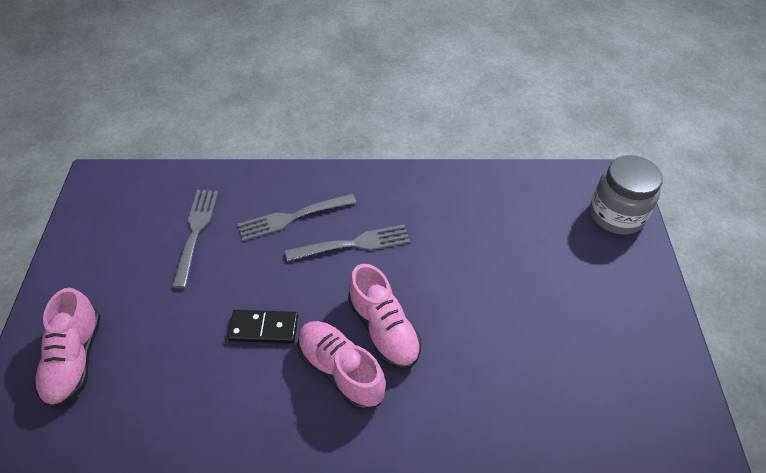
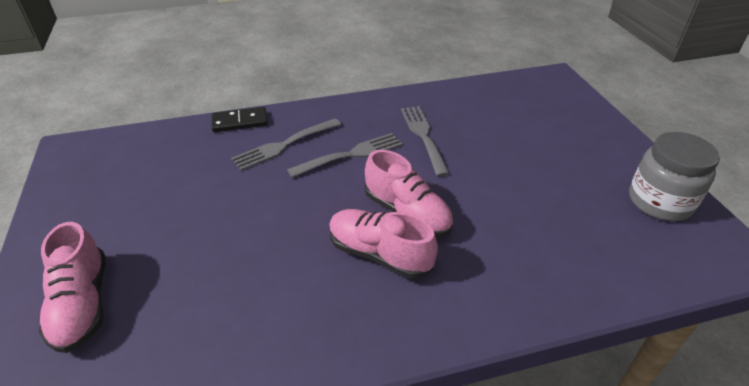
camera: 15 degrees left, 10 degrees down
(196, 233) = (190, 172): grey fork -> grey fork (424, 137)
(264, 328) = (287, 235): black domino -> black domino (240, 122)
(616, 215) = (567, 99): grey jar -> grey jar (659, 202)

